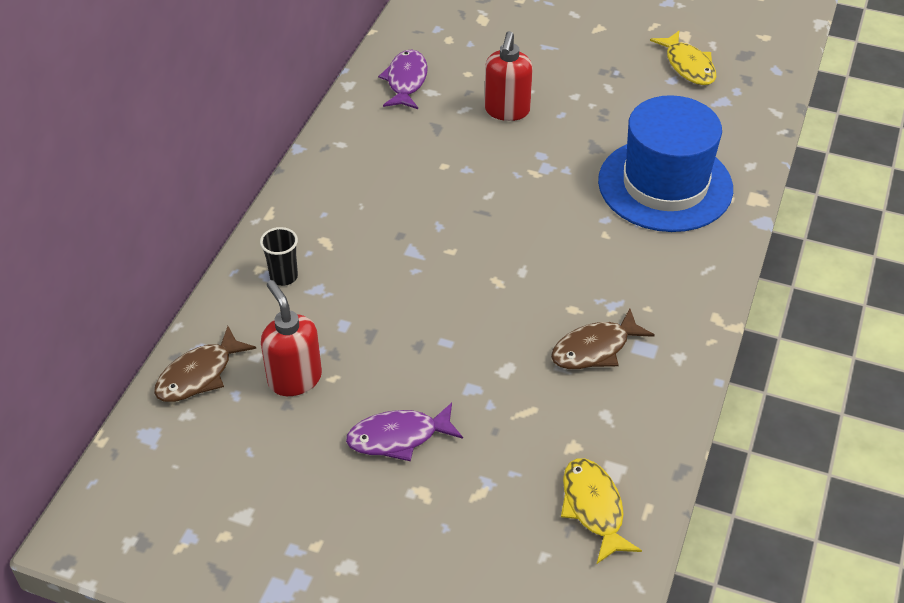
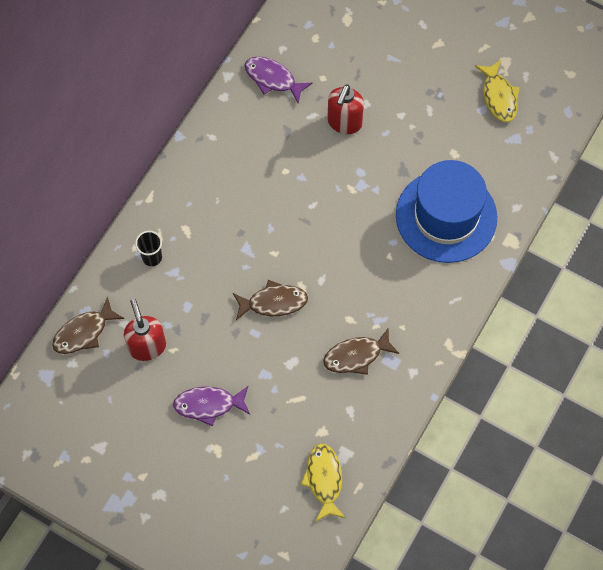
camera: 10 degrees right, 20 degrees up
(406, 81) = (273, 79): purple fish -> purple fish turned 75 degrees counterclockwise
(463, 304) = (273, 302): none -> brown fish

